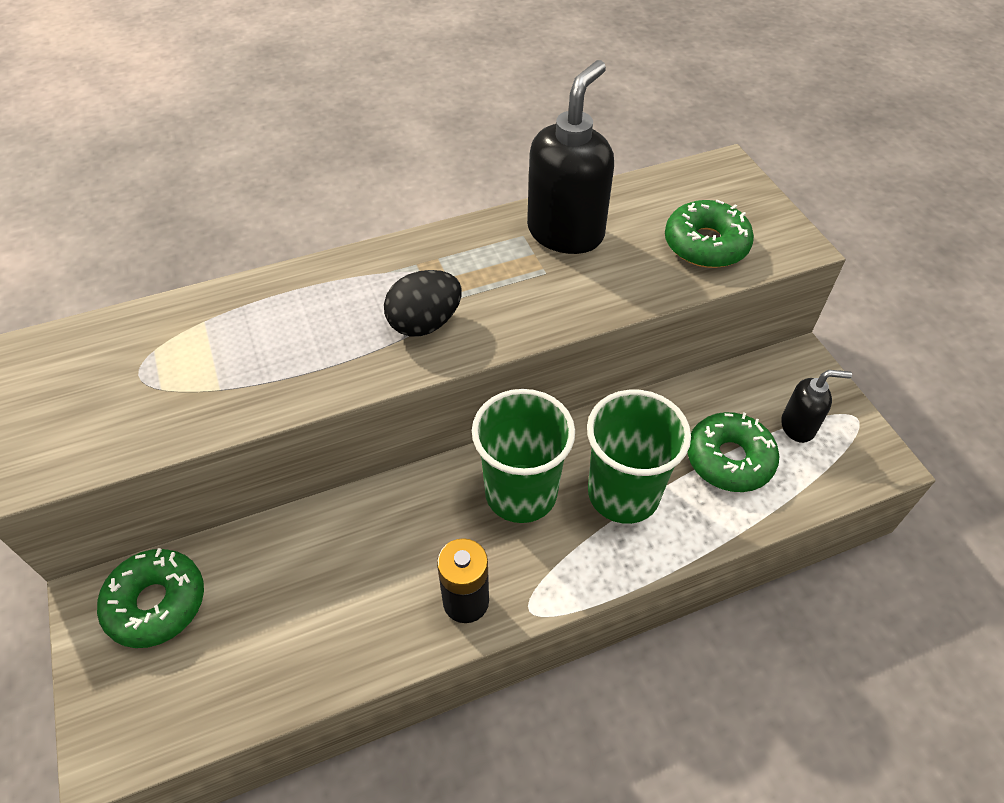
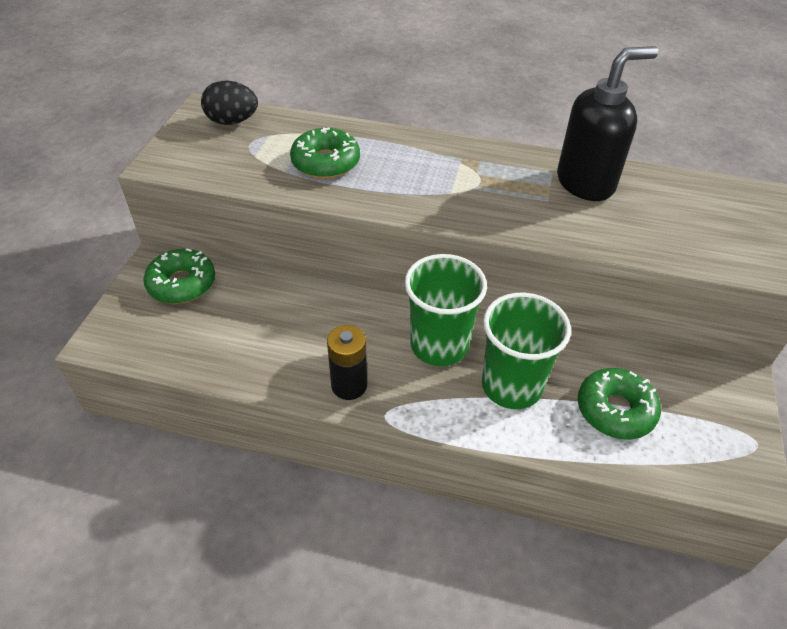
camera: 35 degrees right, 5 degrees down
(425, 323) = (436, 192): black egg -> black egg (232, 121)
(706, 244) = (693, 237): green donut -> green donut (326, 162)
(798, 426) = (696, 421): black soap dispenser -> none

